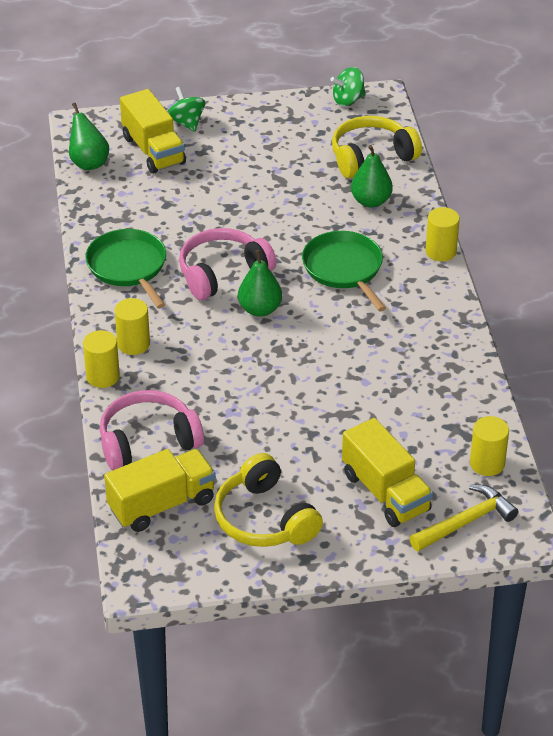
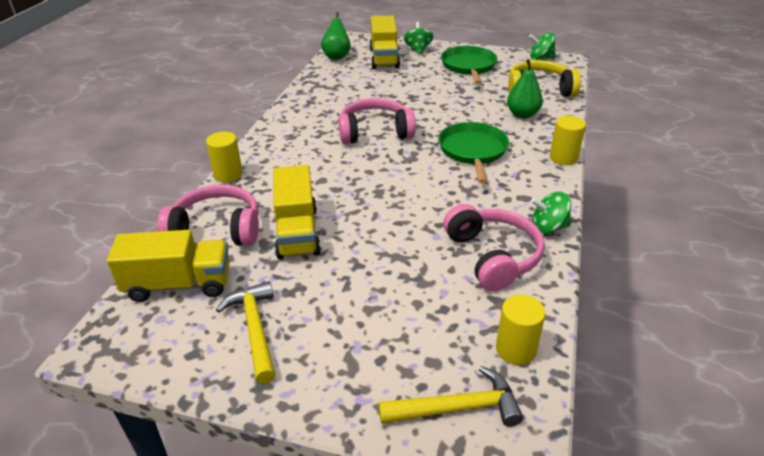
camera: 25 degrees right, 5 degrees down
(128, 267) = (311, 113): green pan -> green pan (468, 66)
(133, 344) = (270, 159): yellow cylinder -> none
(260, 309) = (385, 161): green pear -> none
(264, 518) = (254, 329): yellow headphones -> yellow hammer
(385, 492) = (389, 343): yellow truck -> yellow truck (297, 232)
(427, 386) = (492, 256): none -> pink headphones
(462, 340) = (548, 227): none -> green spinning top

